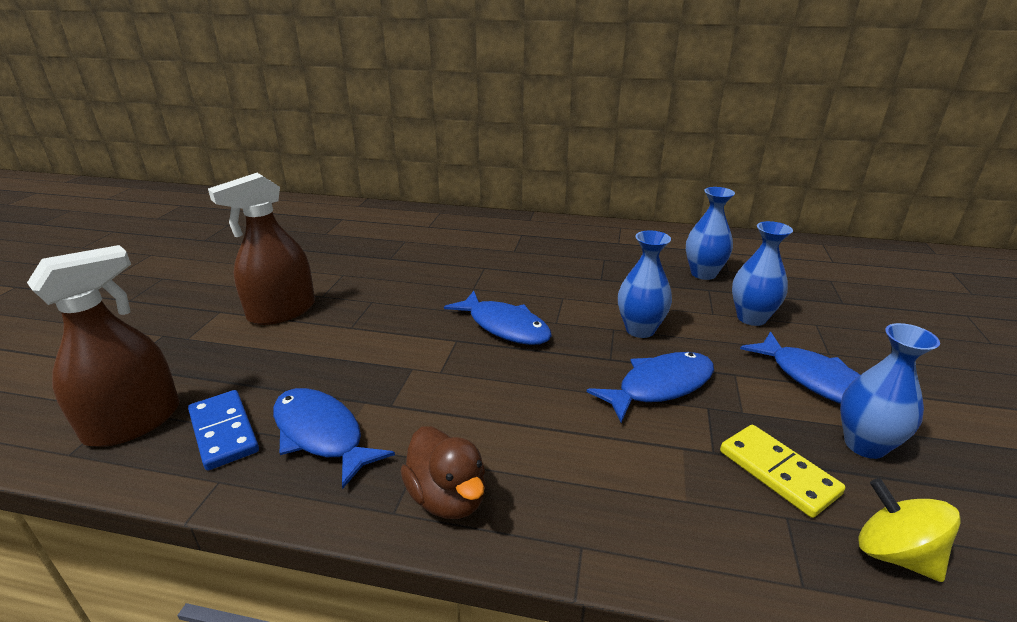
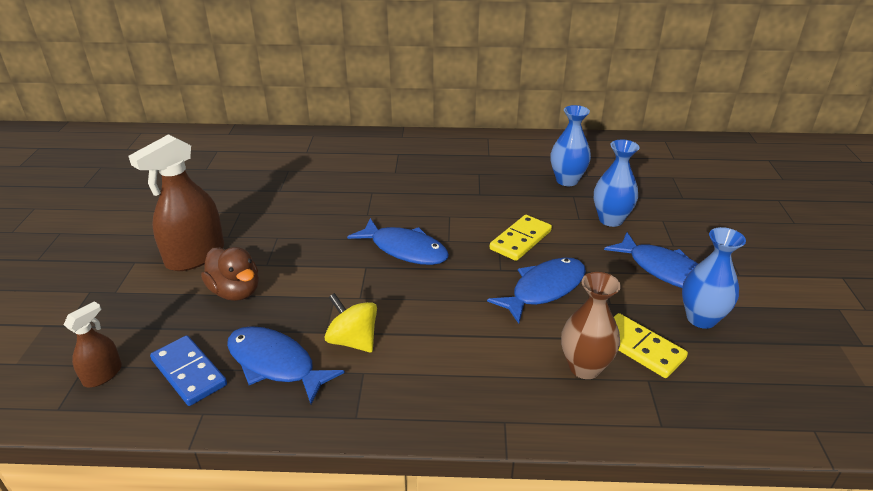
camera: 10 degrees left, 5 degrees up
(133, 422) = (103, 375): brown spray bottle -> brown spray bottle, size x0.52
(447, 497) = (395, 400): brown duck -> brown duck (235, 291)
(640, 329) = (521, 240): blue vase -> yellow domino
(700, 488) = (584, 367): none -> brown vase
(894, 554) = (721, 395): yellow spinning top -> yellow spinning top (353, 341)

